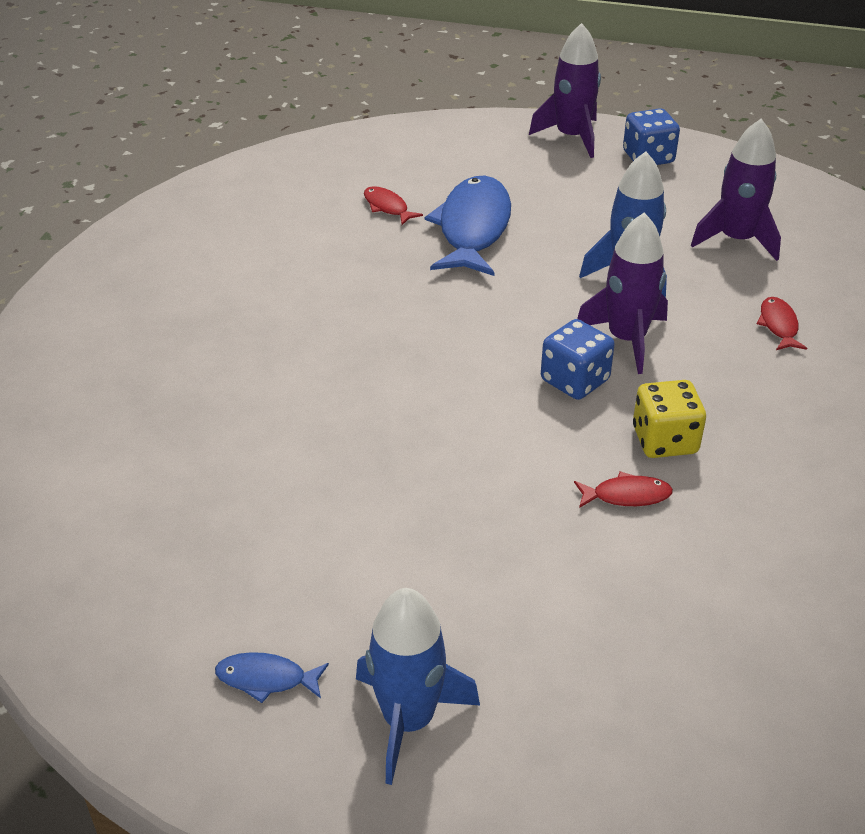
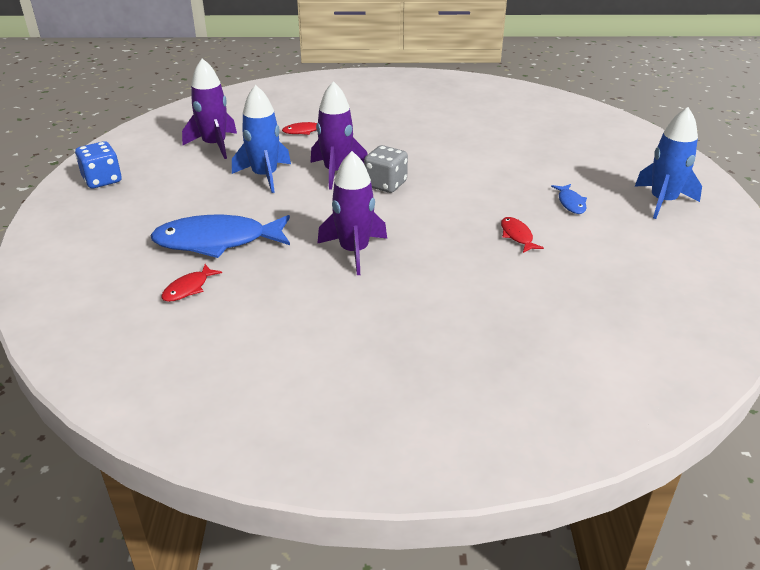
camera: 105 degrees left, 5 degrees down
(266, 679) = (683, 244): blue fish -> blue fish (570, 203)
(572, 137) = (64, 214): purple rocket -> purple rocket (354, 251)
(575, 380) = (385, 184): blue dice -> grey dice
(626, 495) = (473, 162): red fish -> red fish (517, 236)
(664, 440) = (423, 156): yellow dice -> none

